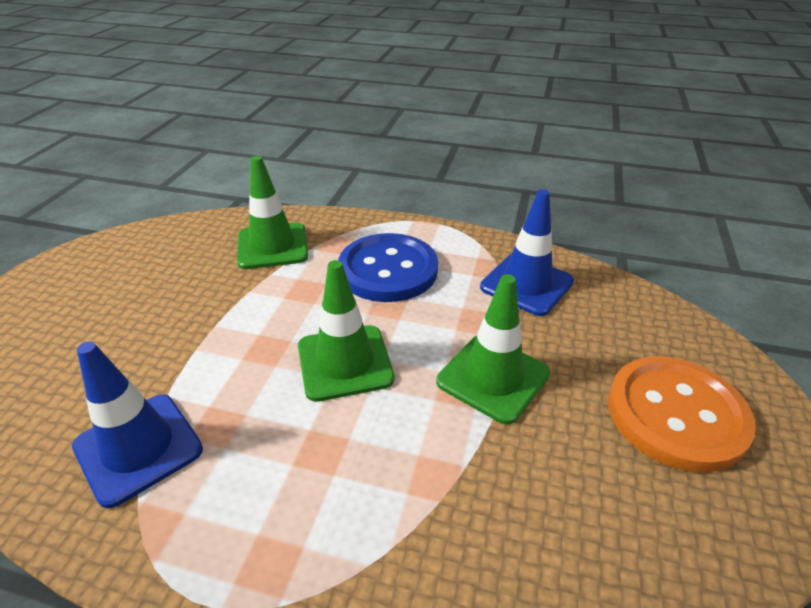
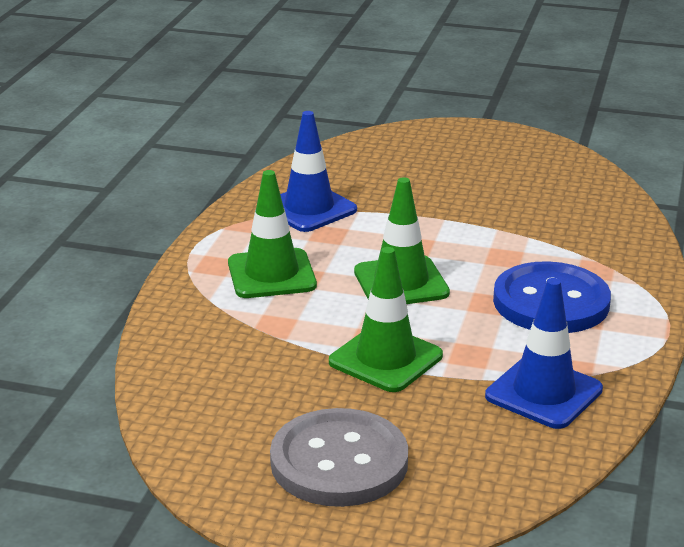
camera: 90 degrees right, 10 degrees down
(272, 246) = (579, 233): green traffic cone -> green traffic cone (271, 274)
(676, 414) = (339, 462): orange button -> grey button

